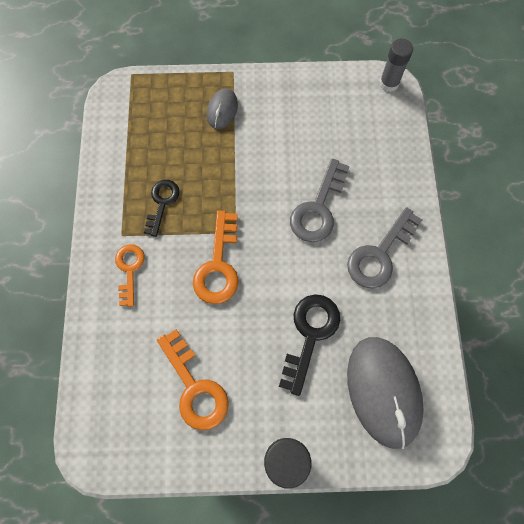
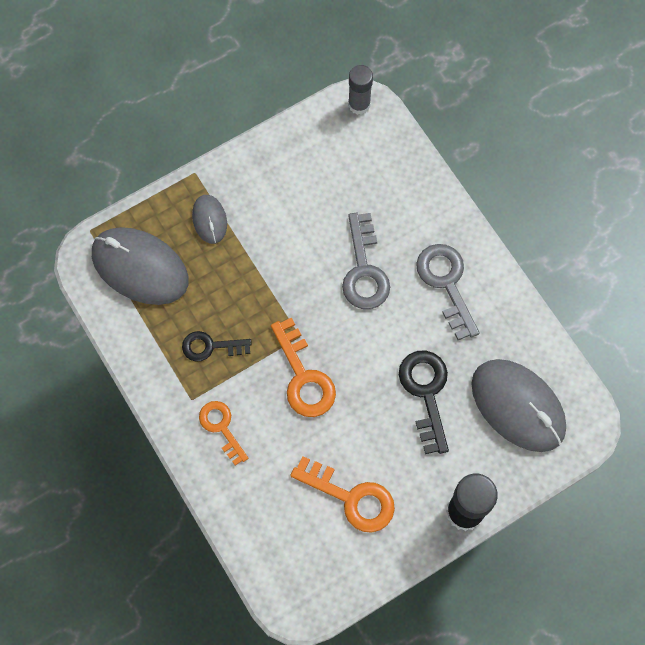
camera: 30 degrees left, 0 degrees up
(149, 118) = (140, 267): none -> grey mouse
(162, 203) = (210, 347): black key -> black key turned 75 degrees counterclockwise
(380, 254) = (446, 284): grey key -> grey key turned 150 degrees clockwise

